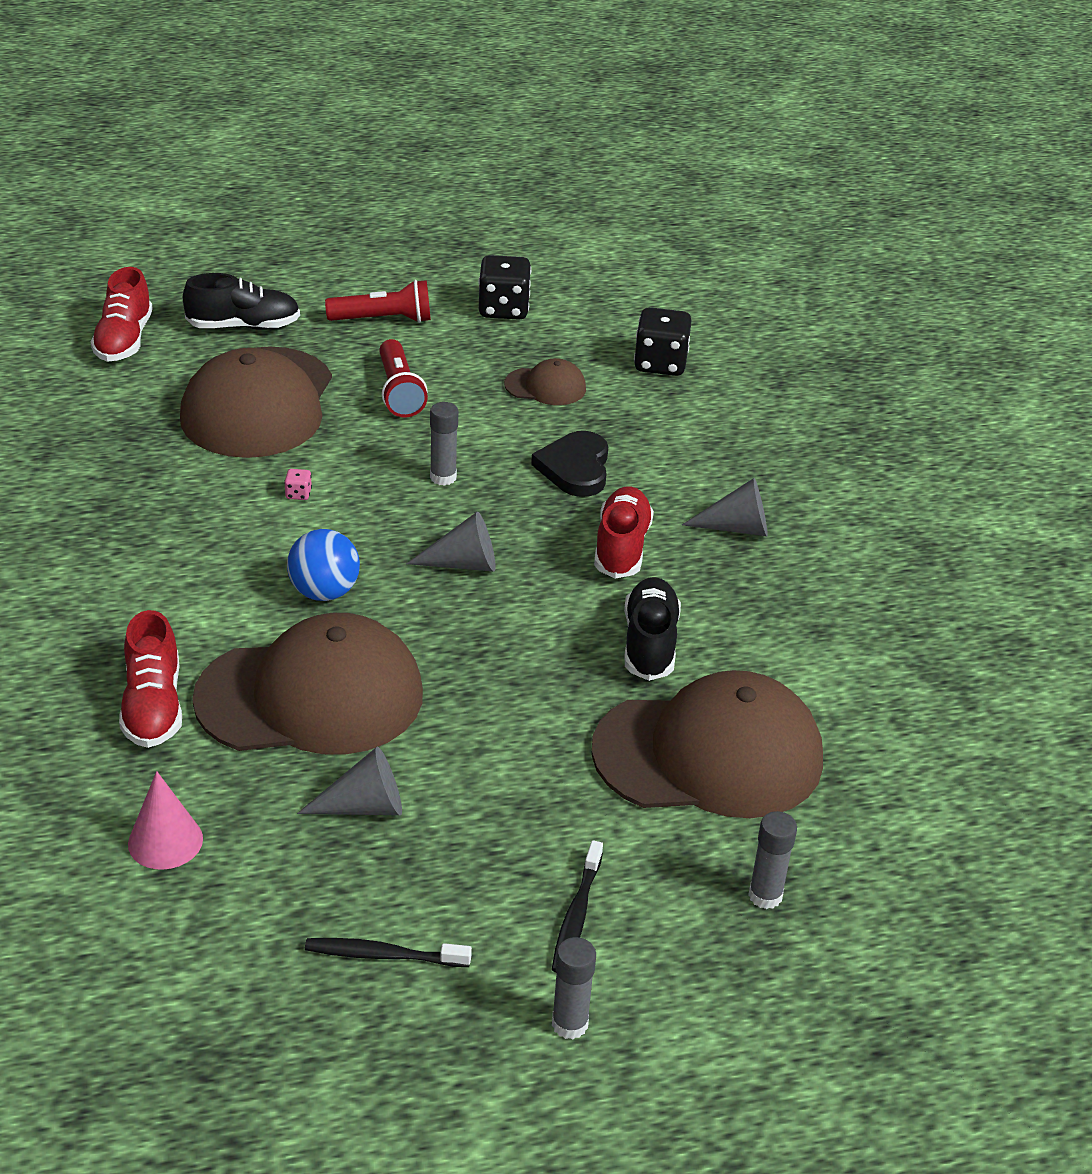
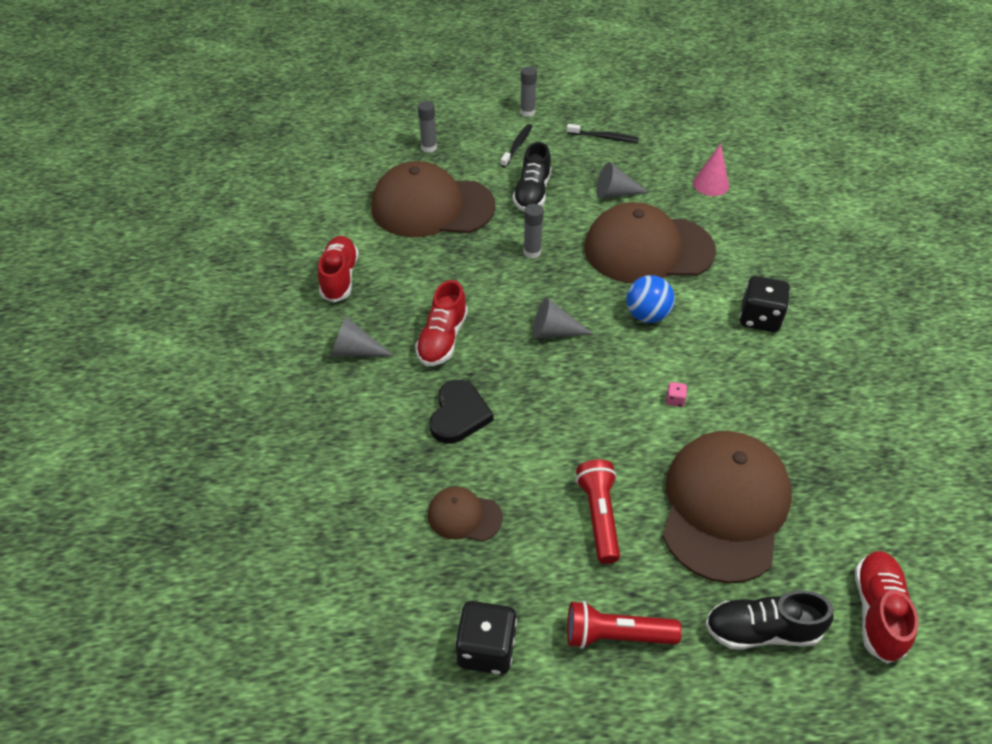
camera: 170 degrees left, 10 degrees up
(153, 706) = (736, 248): red shoe -> red shoe (340, 277)
(443, 477) = (564, 411): grey glue stick -> grey glue stick (532, 252)
(649, 643) = (444, 269): black shoe -> black shoe (532, 193)
(660, 364) = (347, 544): black dice -> black dice (759, 318)

